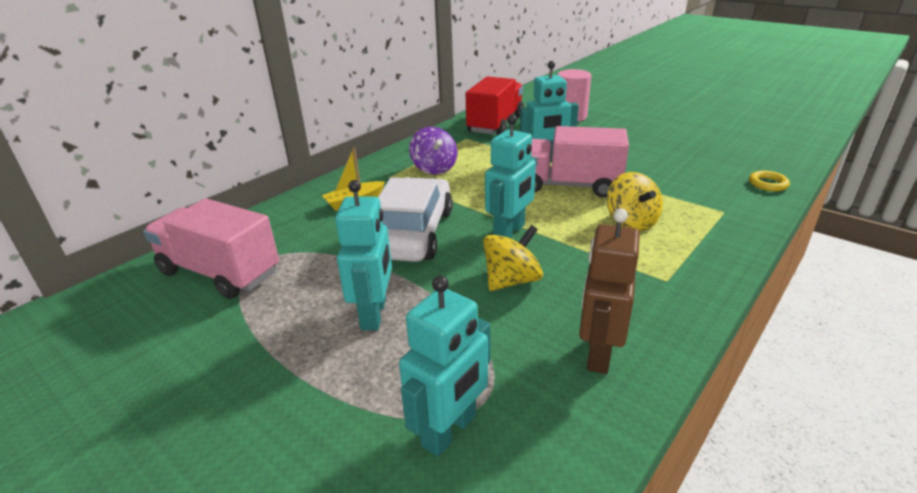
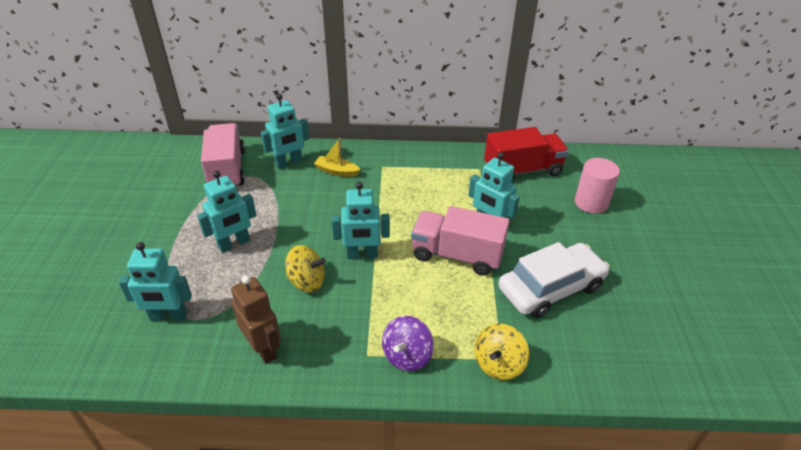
camera: 50 degrees right, 10 degrees up
(289, 225) = (289, 163): none -> turquoise robot
(412, 233) = (323, 214): white car -> white car (551, 288)
(434, 168) = (414, 179): purple spinning top -> purple spinning top (407, 356)
(569, 185) = (457, 255): pink truck -> pink truck turned 45 degrees counterclockwise
(598, 353) = (263, 349): brown robot -> brown robot turned 75 degrees clockwise
(631, 222) = (431, 309): yellow spinning top -> yellow spinning top (498, 364)
(768, 184) = (588, 375): yellow ring -> none

